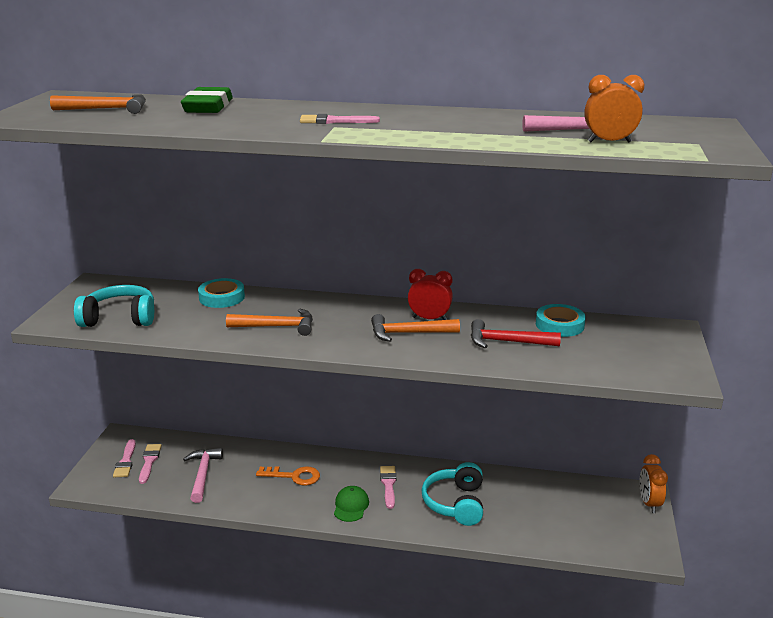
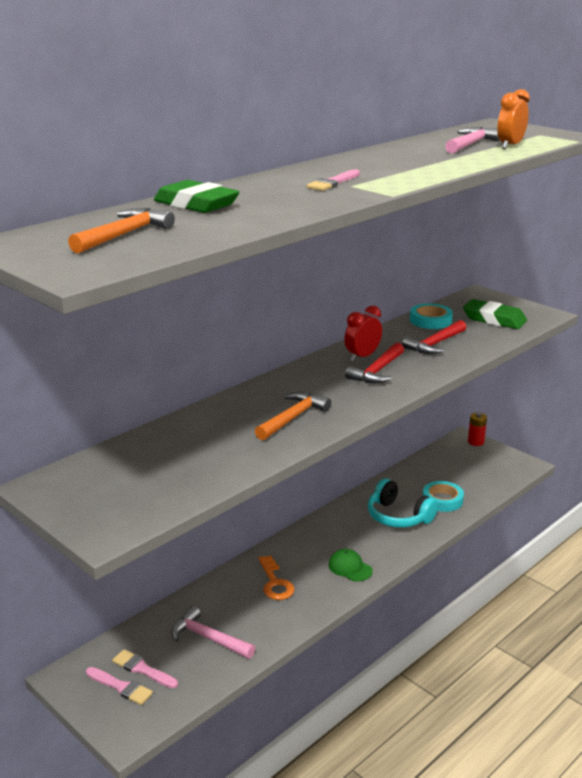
camera: 55 degrees left, 0 degrees up
(120, 318) = (160, 491): turquoise headphones -> none
(222, 297) = (191, 427): turquoise tape -> turquoise tape (442, 500)
(294, 476) = (275, 583): orange key -> orange key turned 120 degrees clockwise
(388, 485) = (342, 538): pink brush -> none
(408, 333) = (377, 371): orange hammer -> red hammer
(619, 354) = (494, 319): none -> green eraser
(649, 503) = (476, 442): orange clock -> red battery

